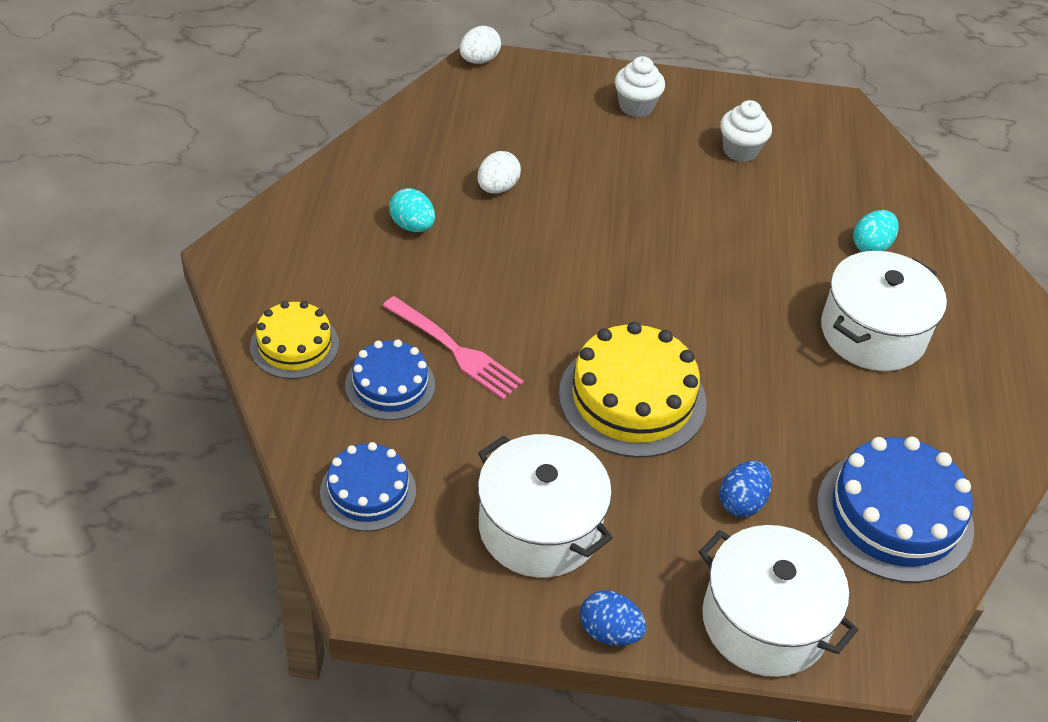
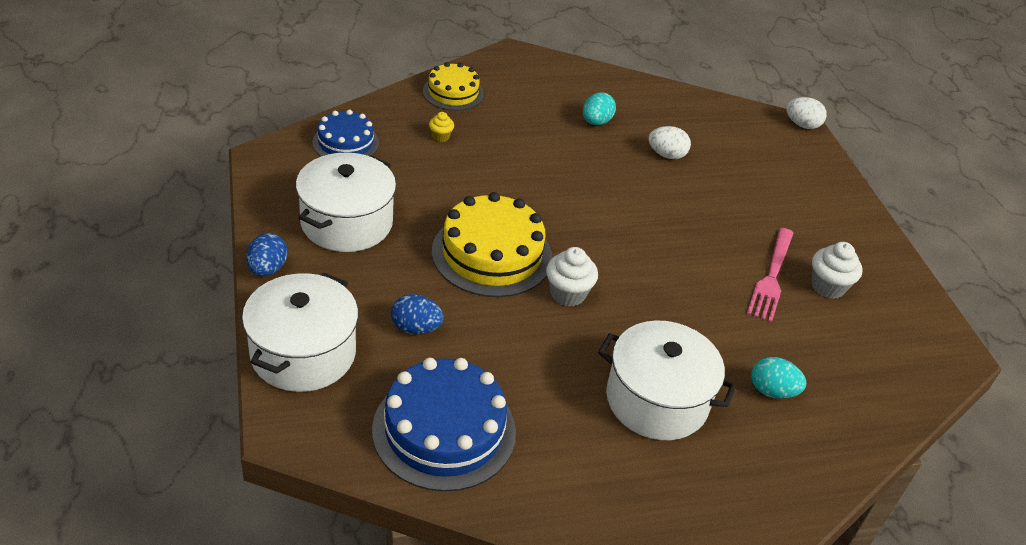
camera: 70 degrees right, 5 degrees down
(390, 385) = (440, 137): blue cake -> yellow cupcake
(456, 351) = (488, 160): pink fork -> pink fork (771, 277)
(636, 106) = (826, 216): white cupcake -> white cupcake (568, 294)

